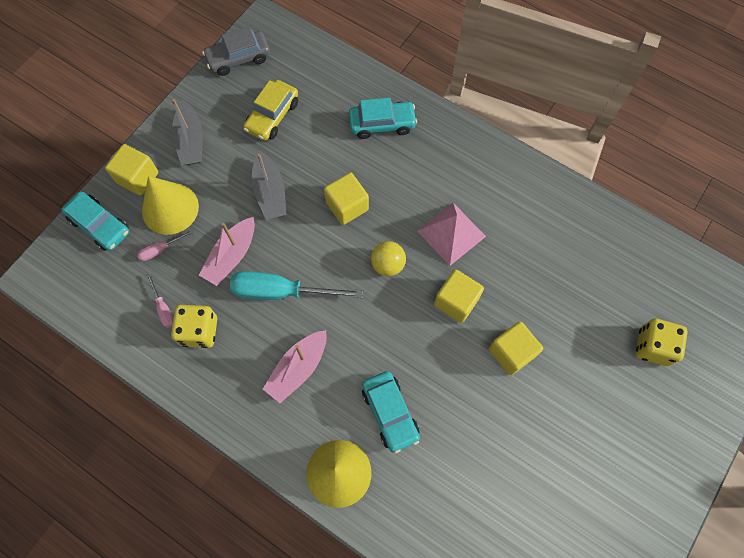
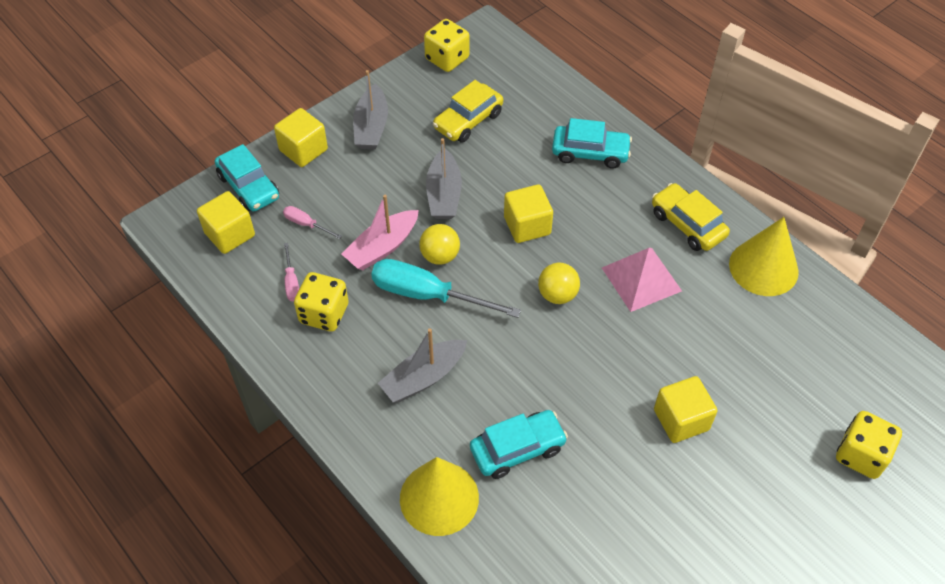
camera: 15 degrees right, 15 degrees down
(160, 250) = (306, 224): pink screwdriver -> pink screwdriver turned 45 degrees clockwise
(170, 208) = (329, 186): yellow cone -> yellow cone (763, 267)
(238, 58) = (447, 59): grey car -> yellow dice
(282, 252) = (440, 256): none -> yellow ball
(298, 369) = (423, 377): pink boat -> grey boat
(390, 413) = (517, 449): turquoise car -> turquoise car turned 105 degrees counterclockwise
(456, 301) = (628, 350): yellow cube -> yellow cube (230, 234)
(476, 173) = (687, 224): none -> yellow car

